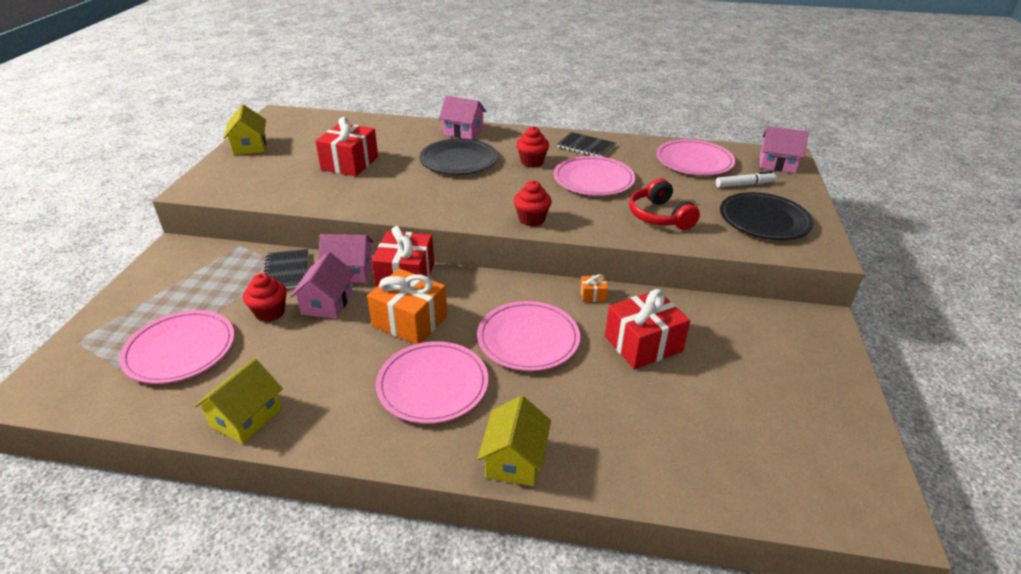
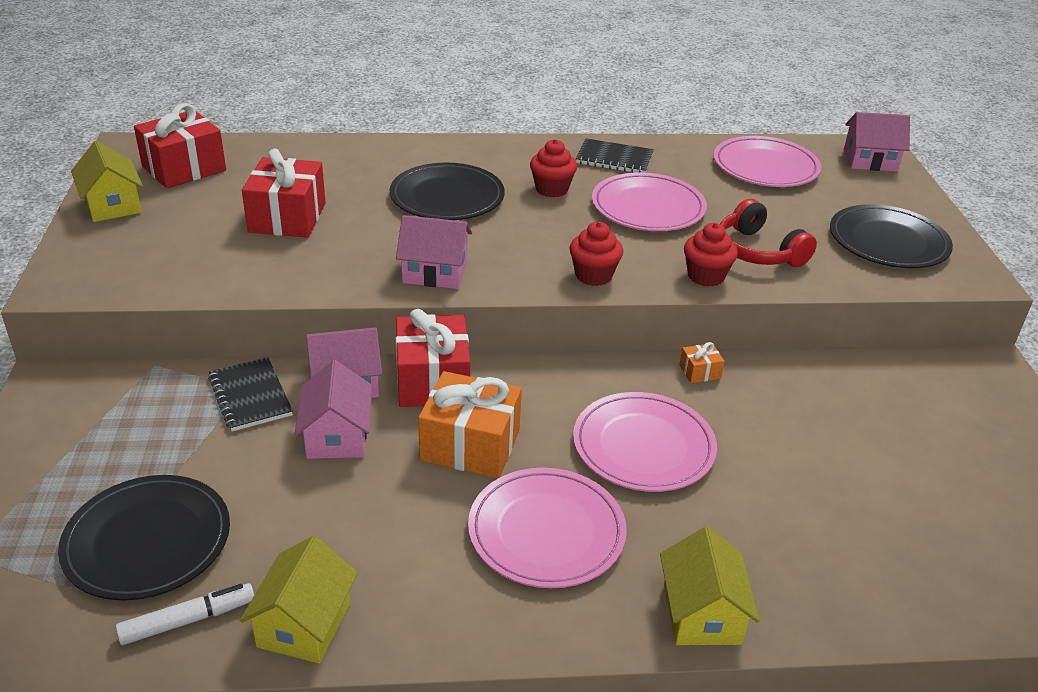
camera: 15 degrees left, 0 degrees up
(180, 350) = (147, 541): pink plate -> black plate
(270, 312) = (258, 463): red cupcake -> red cupcake (706, 276)
(463, 132) = (431, 151): pink house -> pink house (435, 272)
(643, 344) = (792, 430): red gift -> red gift (184, 168)
(744, 184) = (842, 194): white marker -> white marker (187, 620)

